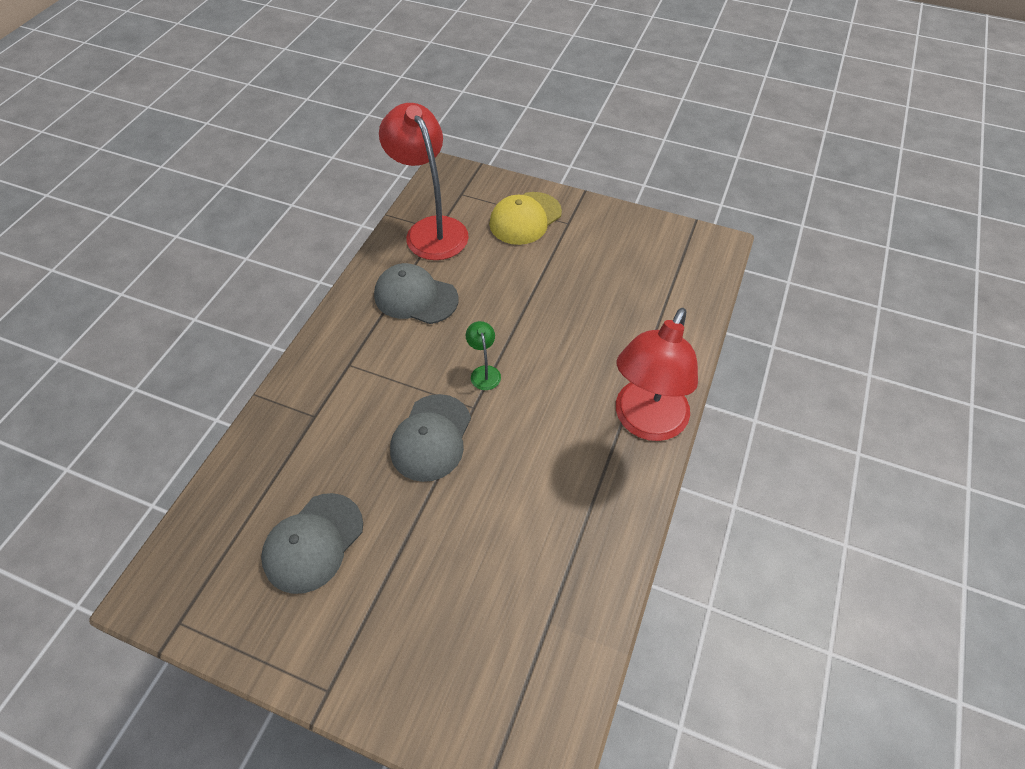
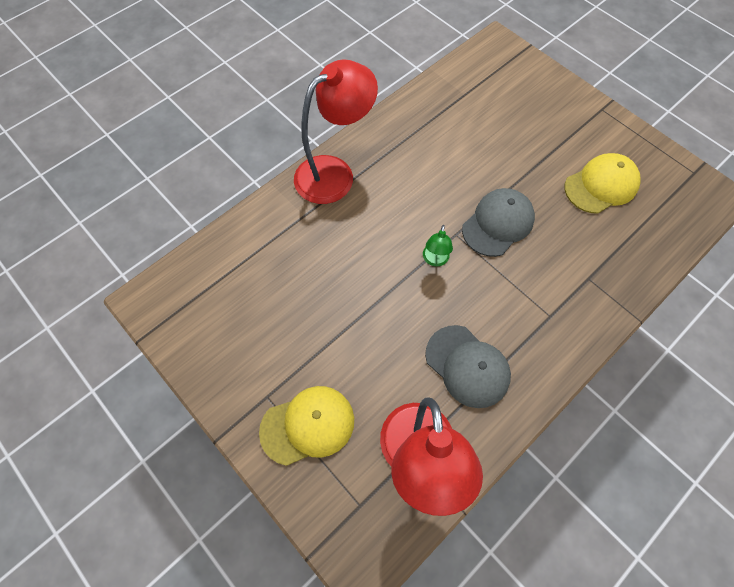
camera: 155 degrees left, 10 degrees up
(313, 542) = (601, 185): grey cap -> yellow cap

